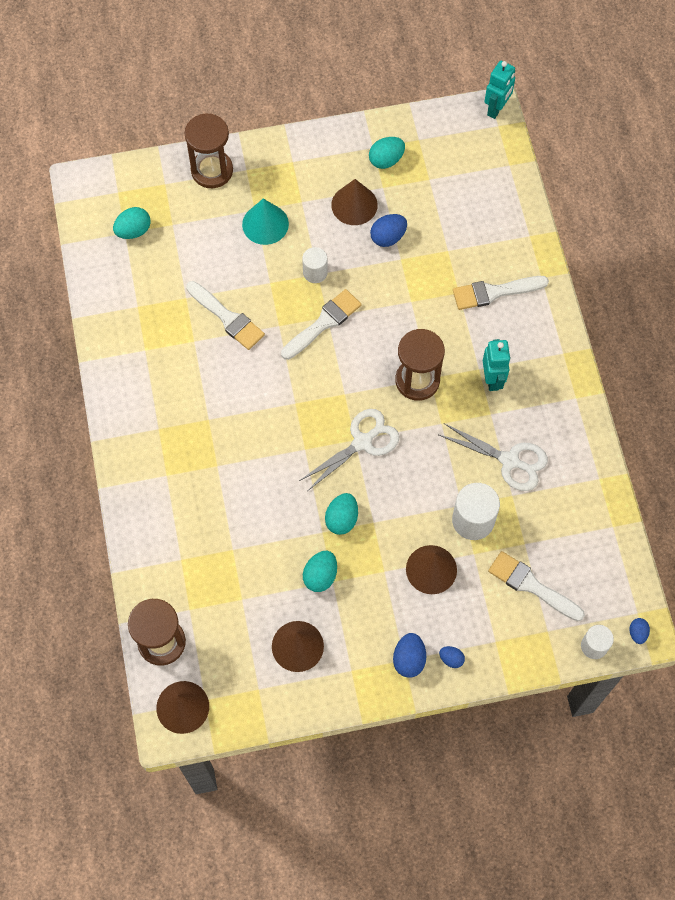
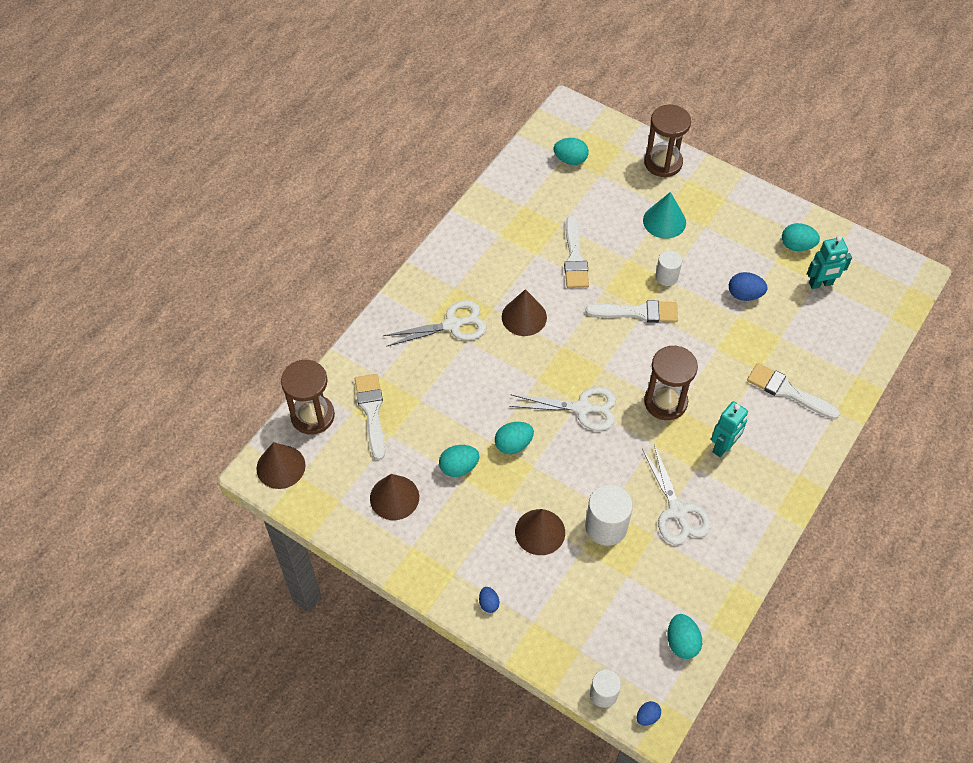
camera: 45 degrees right, 10 degrees down
(191, 463) = (452, 325): none -> white scissors
(354, 205) = (742, 256): brown cone -> brown cone (524, 317)
(409, 659) = (459, 576): blue egg -> none
(496, 109) = (920, 274): turquoise robot -> turquoise robot (821, 284)
(531, 585) = (601, 608): white brush -> white brush (371, 411)
(608, 557) = (682, 642): none -> turquoise egg

